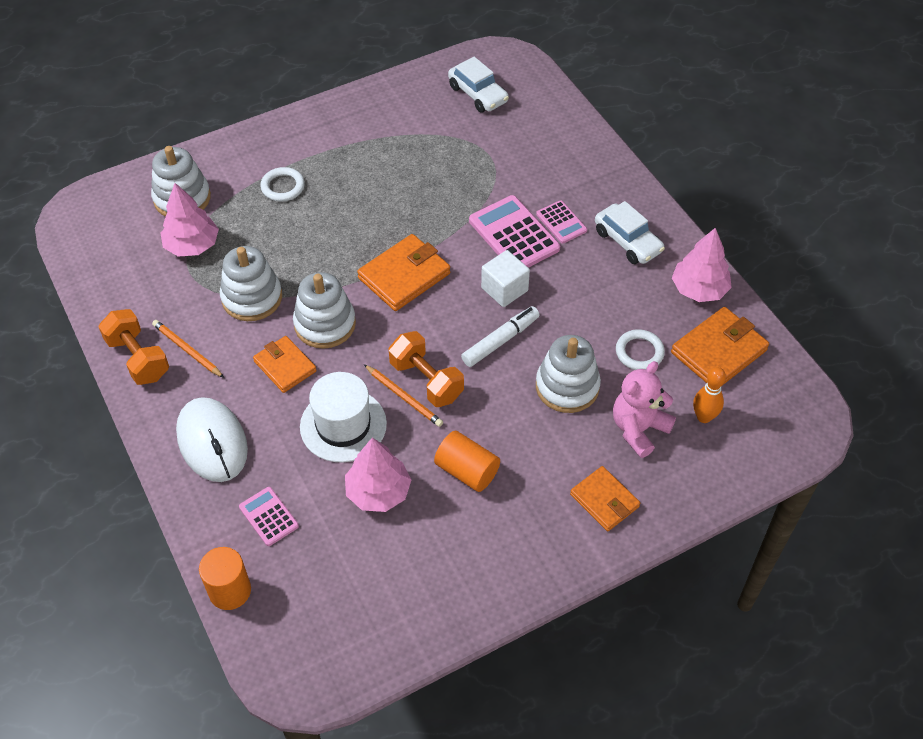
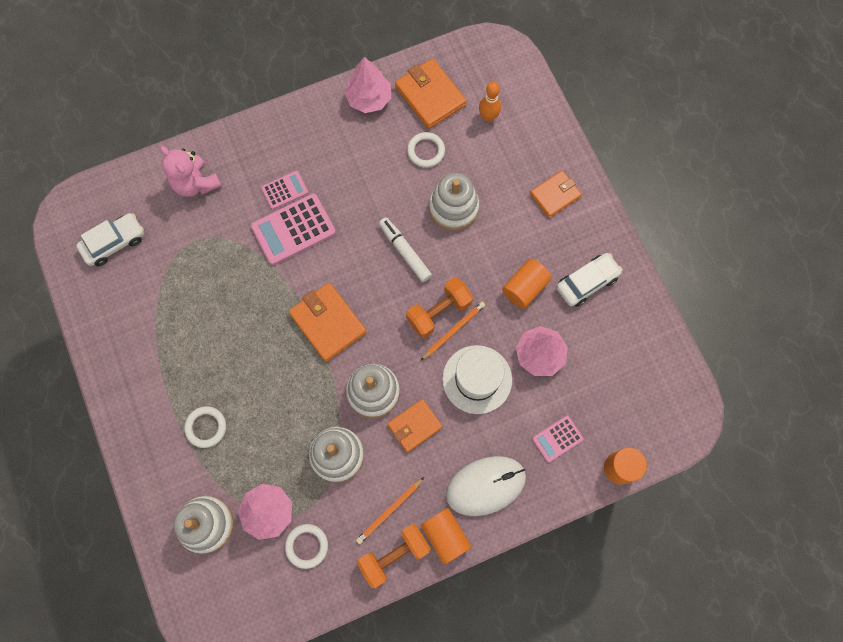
camera: 85 degrees left, 20 degrees up
(154, 281) = (307, 546): none -> white ring
(156, 405) = (445, 536): none -> orange cylinder
(504, 289) = (352, 243): white cube -> none
(627, 241) = (313, 142): white car -> white car (587, 282)
(638, 429) = (496, 163): pink teddy bear -> pink teddy bear (196, 183)

